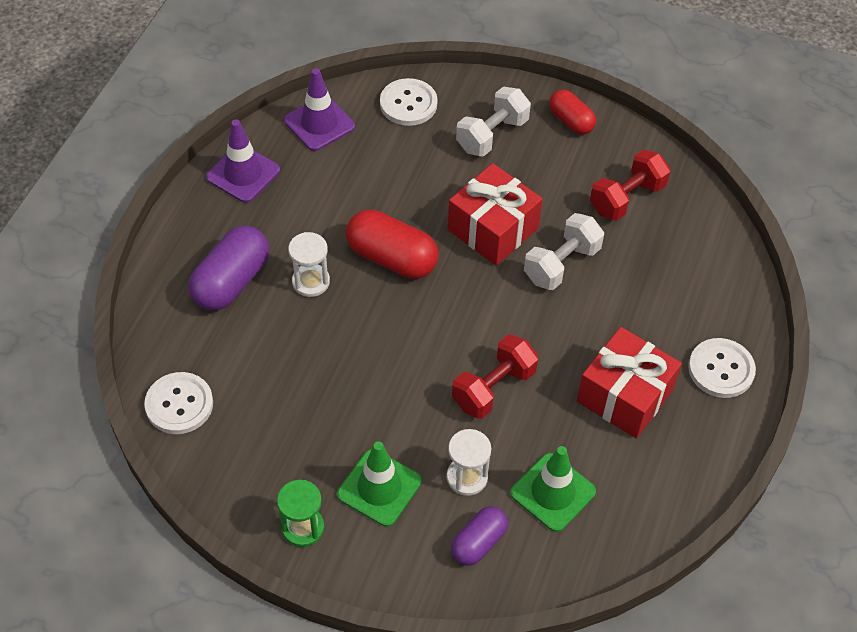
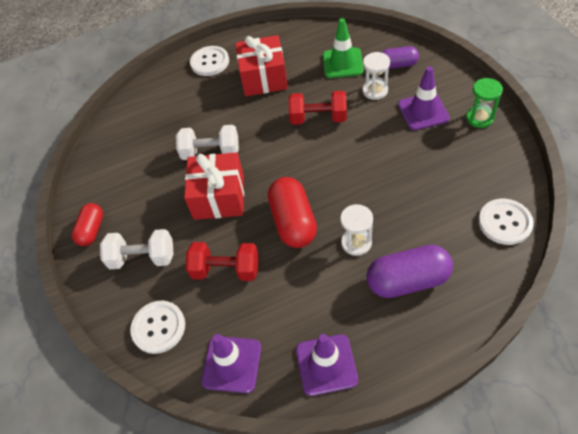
camera: 125 degrees left, 0 degrees up
(379, 488) = (423, 111): green traffic cone -> purple traffic cone
(627, 198) = (133, 162): red dumbbell -> red dumbbell (226, 270)

